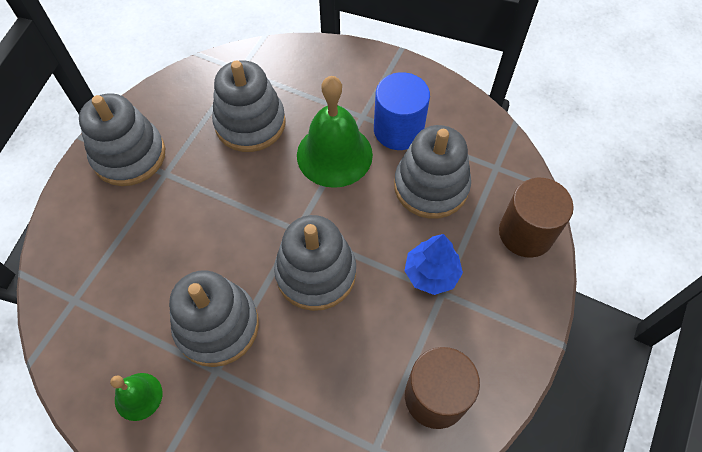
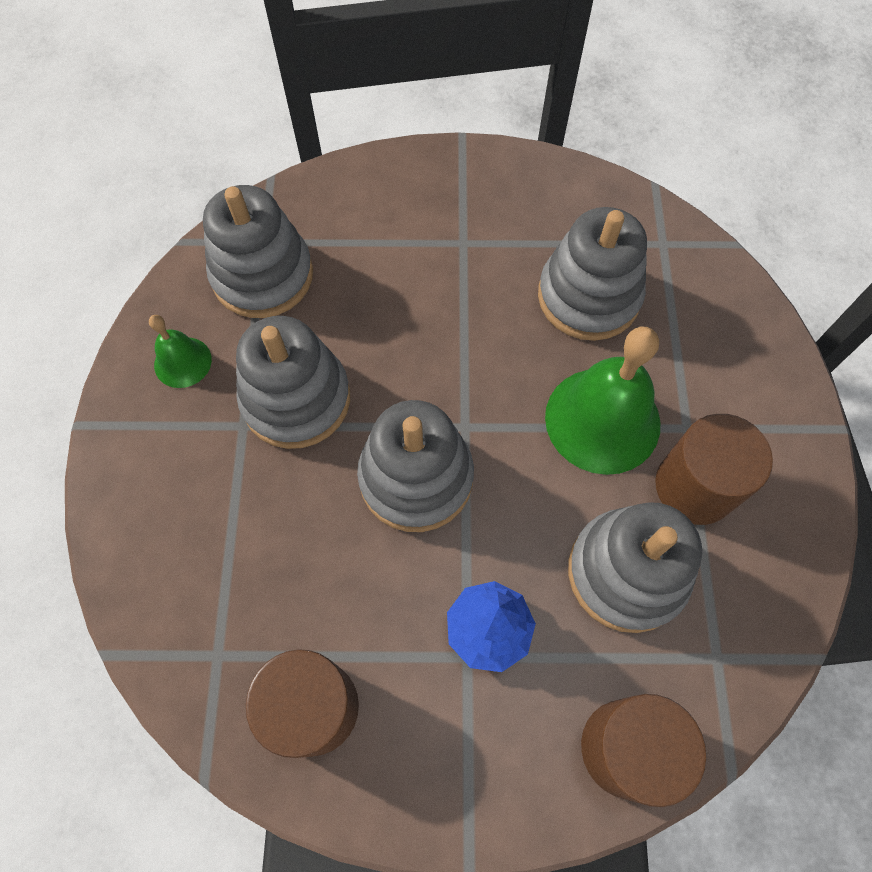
camera: 65 degrees right, 5 degrees up
(129, 155) = (465, 194): grey stacking toy -> grey stacking toy (263, 275)
(398, 130) = (694, 486): blue cylinder -> brown cylinder

